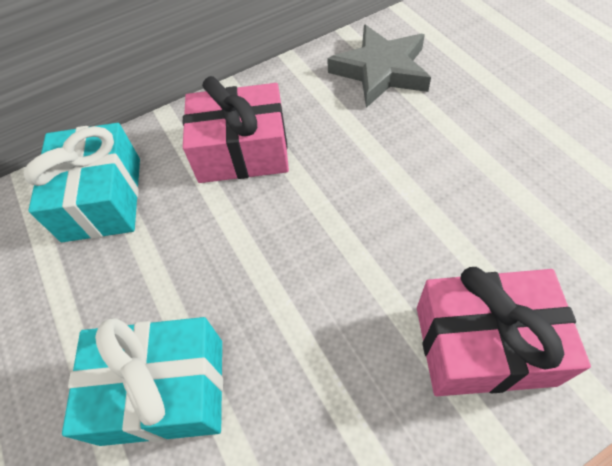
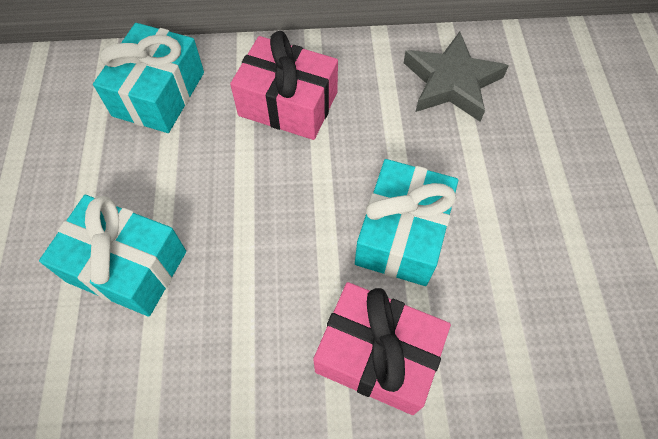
camera: 20 degrees right, 5 degrees up
(427, 218) = (402, 234): none -> turquoise gift

